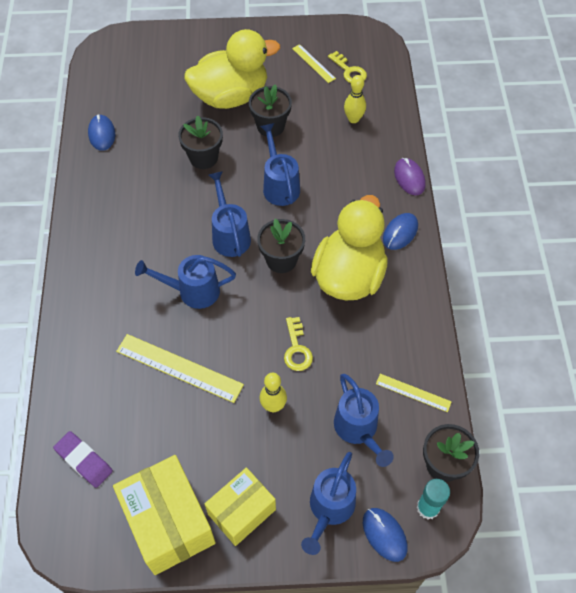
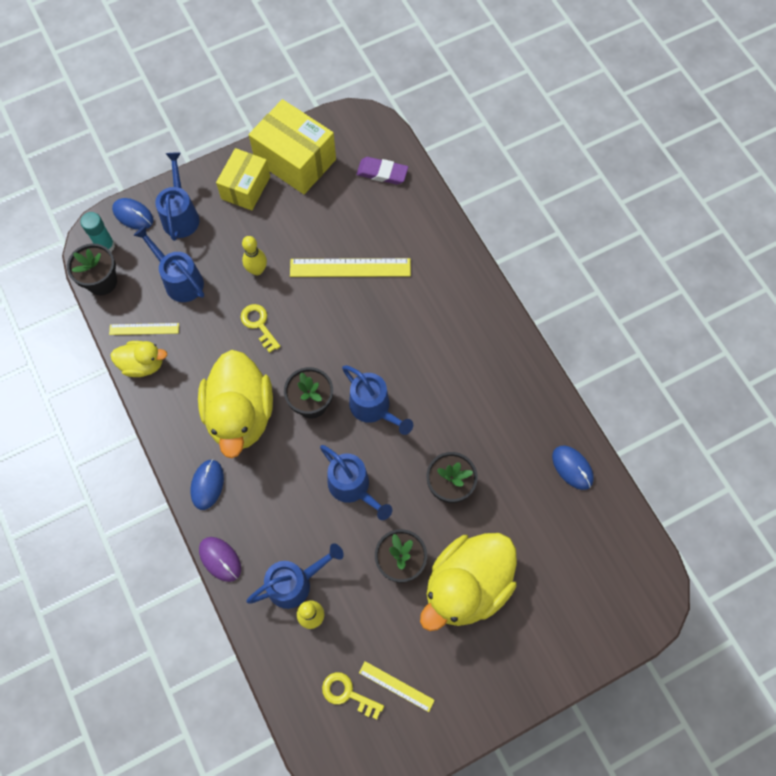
camera: 155 degrees right, 10 degrees up
(192, 291) = (377, 337): blue watering can -> blue watering can (295, 582)
(425, 357) = (143, 364): none -> yellow duck

